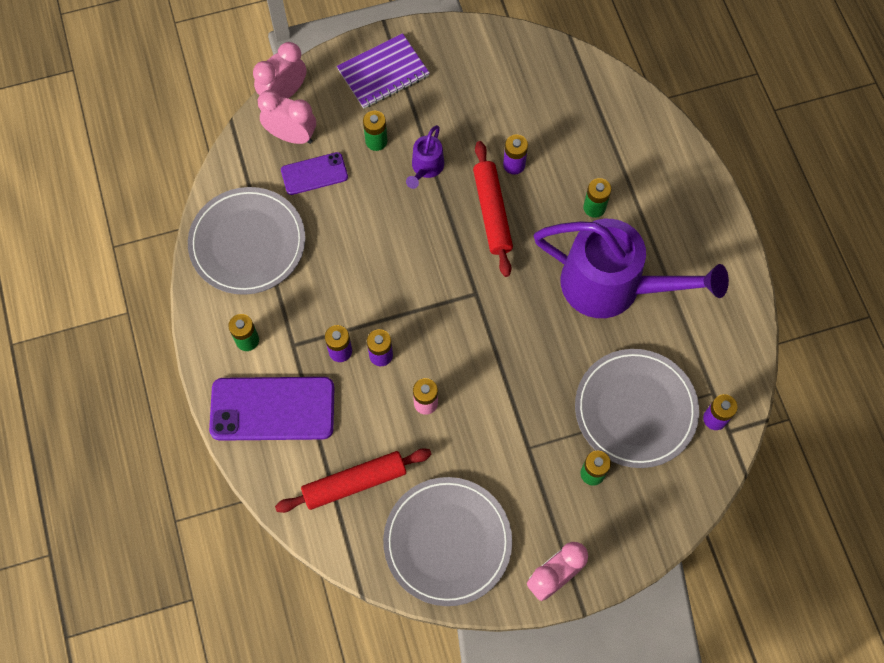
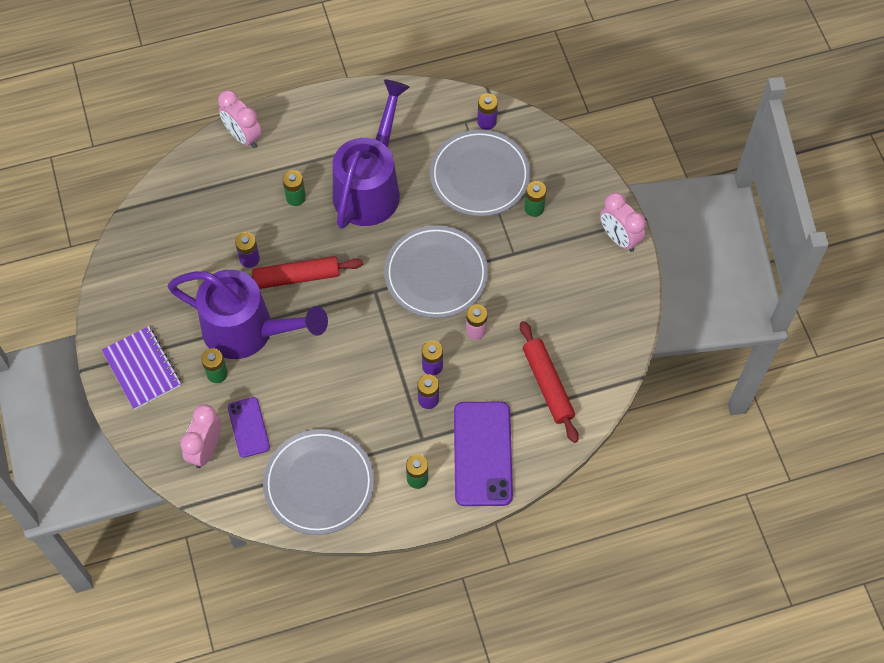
camera: 90 degrees left, 5 degrees down
(284, 94) = (158, 458): pink clock -> pink clock (243, 136)
(425, 168) = (248, 331): purple watering can -> purple watering can, size x2.32
(447, 542) = (594, 313): grey plate -> grey plate (436, 274)

